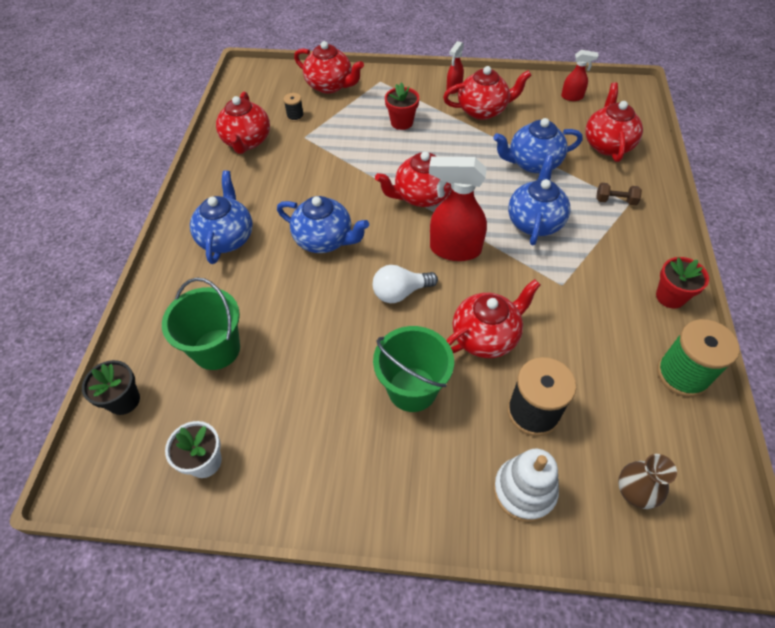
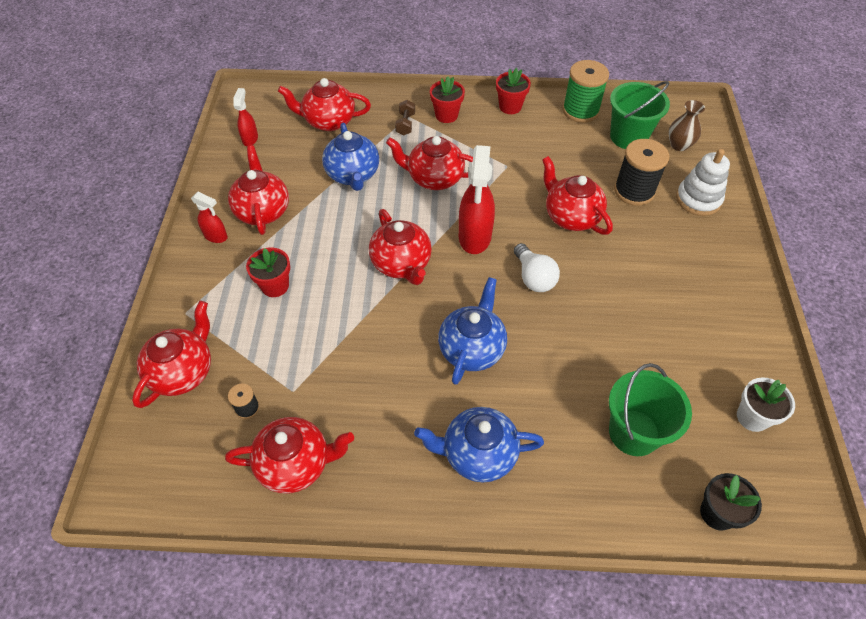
camera: 95 degrees left, 0 degrees up
(412, 389) = (635, 265): green bucket -> green bucket (628, 137)
(535, 221) = (434, 178): blue teapot -> red teapot
(639, 235) = (446, 115): none -> red flower pot

